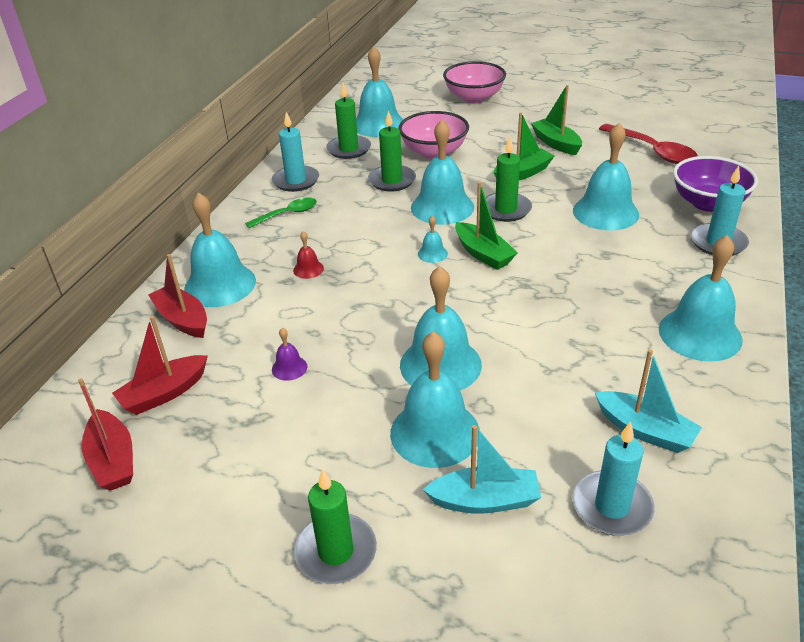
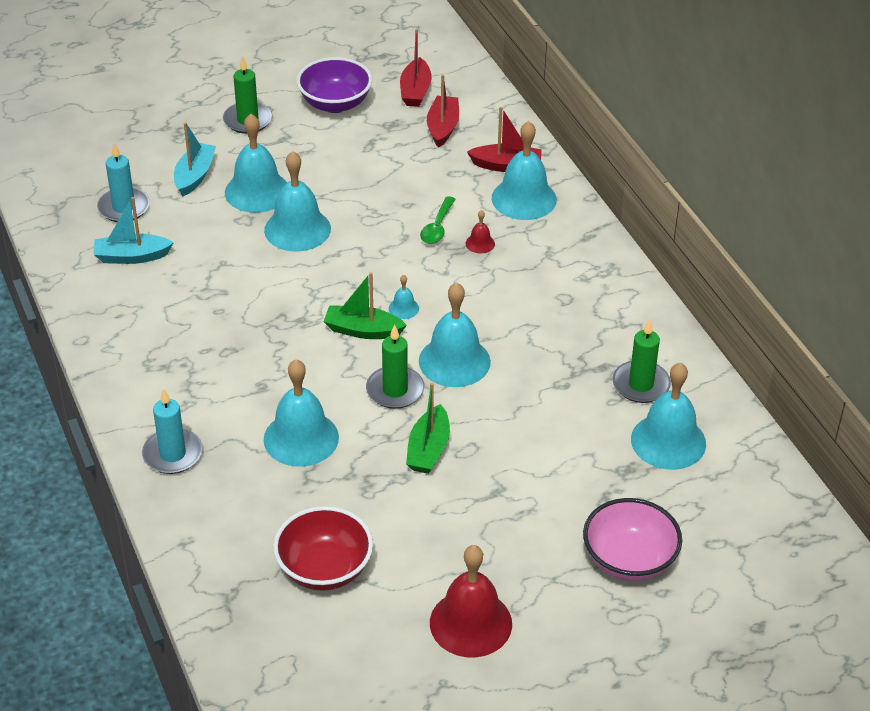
camera: 135 degrees right, 5 degrees up
(113, 460) = (415, 91): red boat -> red boat turned 105 degrees counterclockwise
(287, 214) = (574, 279): green spoon -> green spoon (437, 227)
(289, 368) = (390, 177): purple bell -> none
(296, 181) = (625, 317): turquoise candle -> none
(392, 181) = (540, 367): green candle -> none
(434, 152) = (552, 430): pink bowl -> none
(485, 500) = (195, 176): turquoise boat -> turquoise boat turned 150 degrees clockwise
(556, 143) = (441, 521): green boat -> none
(588, 107) = (470, 623): none -> red bell
(652, 151) = (324, 569): red spoon -> red bowl
(700, 334) = (136, 346): turquoise bell -> none
(708, 203) = (211, 507): purple bowl -> purple bowl (335, 104)

